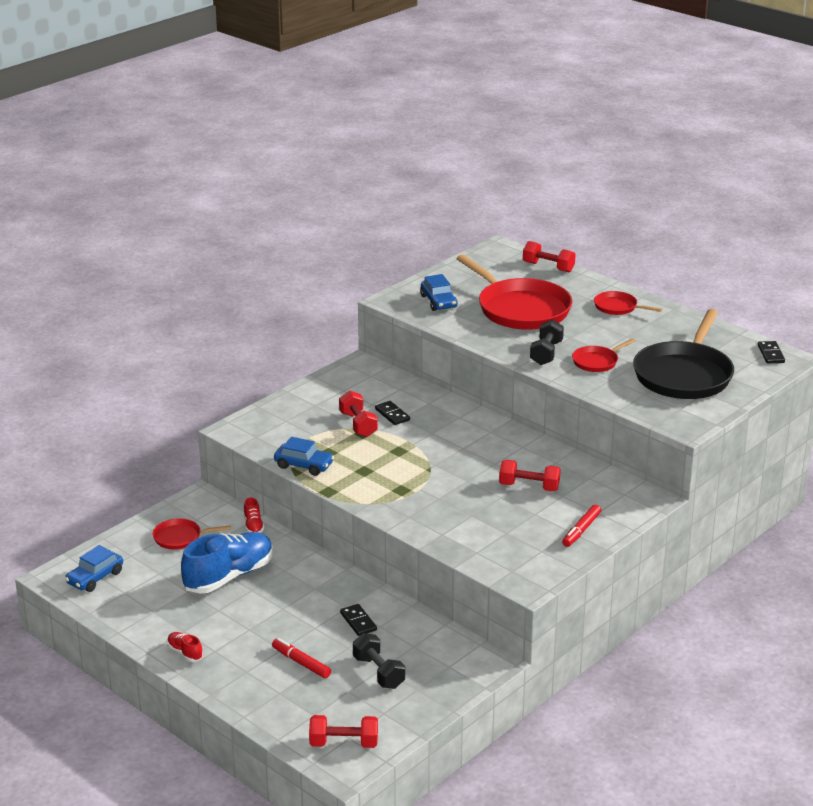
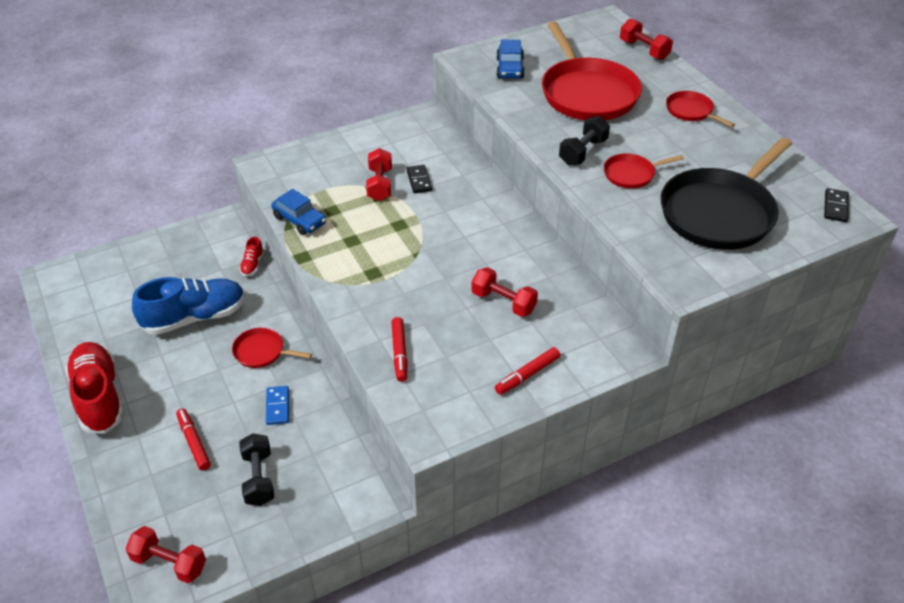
camera: 20 degrees right, 15 degrees up
(95, 577) = (81, 287): blue car -> none
(180, 537) = (181, 261): red pan -> red pan (262, 352)
(185, 653) = (99, 397): red shoe -> red shoe, size x2.33
(358, 621) = (278, 406): black domino -> blue domino
(465, 539) = (399, 353): none -> red marker

